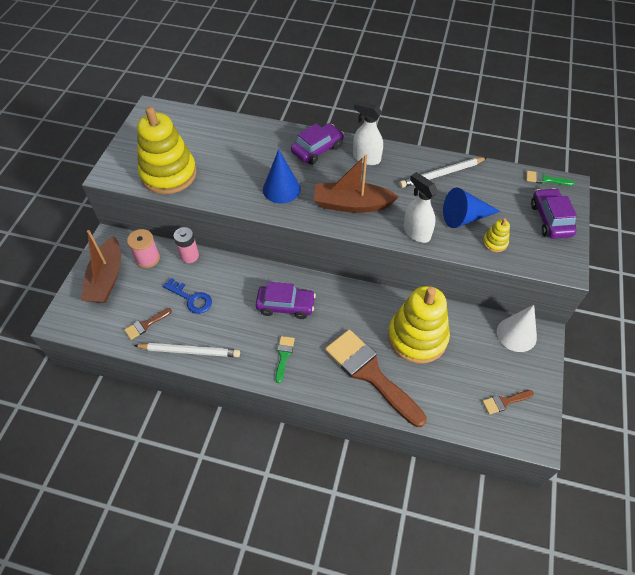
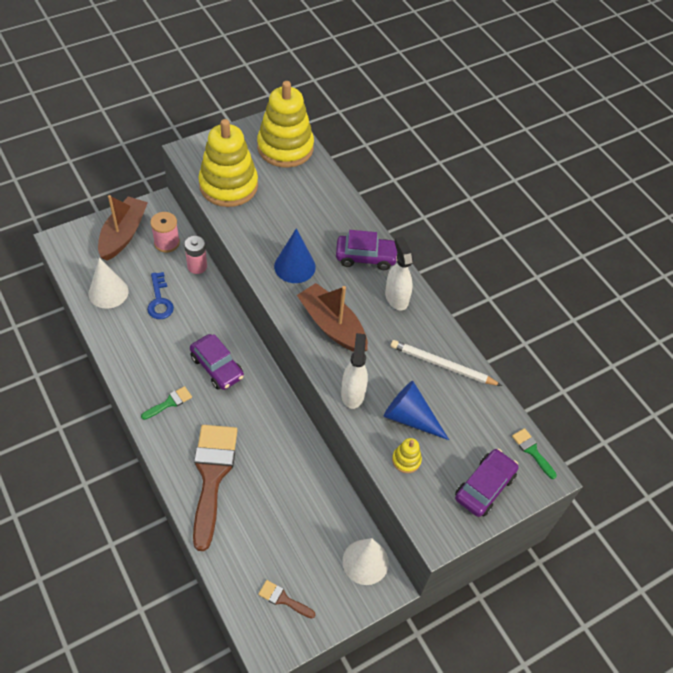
camera: 40 degrees right, 0 degrees up
(107, 278) = (123, 234): brown boat -> brown boat turned 150 degrees clockwise
(145, 325) = (108, 292): brown brush -> white cone
(189, 351) = (113, 338): white pencil -> none
(417, 337) = (282, 485): yellow stacking toy -> yellow stacking toy (285, 147)

